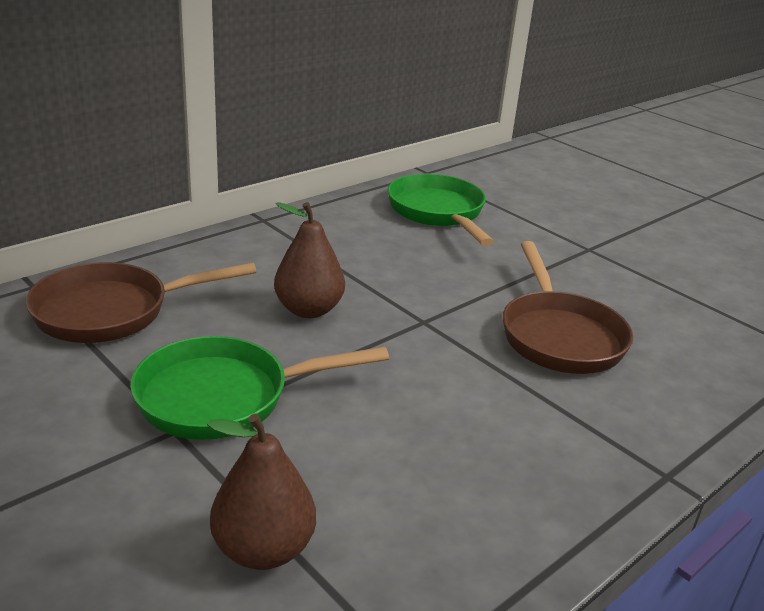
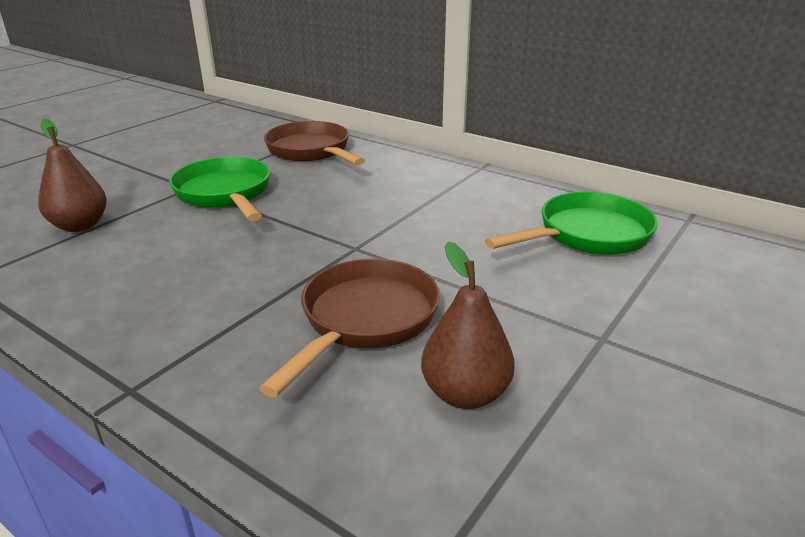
camera: 80 degrees right, 0 degrees up
(308, 310) = (346, 202): brown pear -> brown pear (465, 394)
(559, 336) = (364, 320): brown pan -> brown pan turned 135 degrees clockwise

